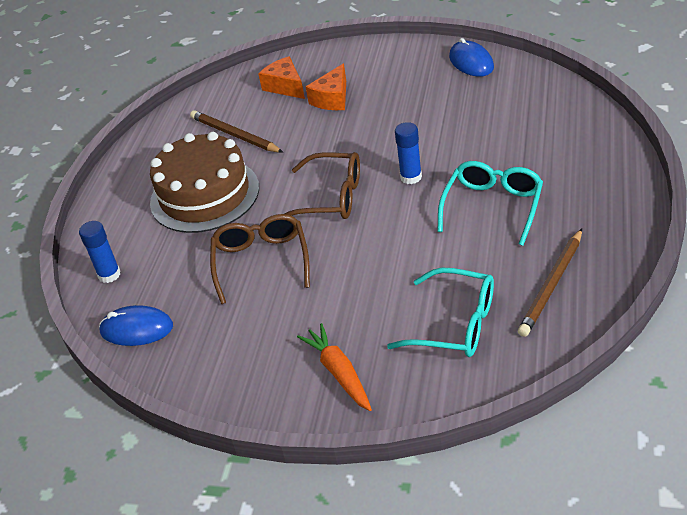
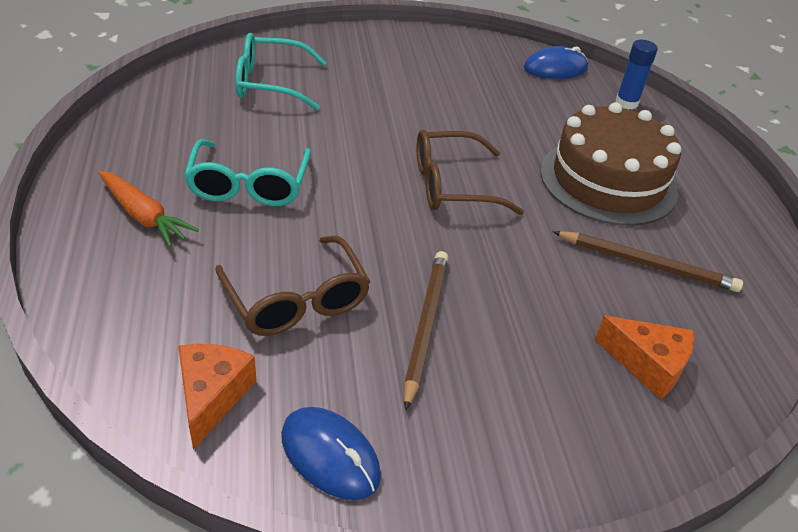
camera: 150 degrees right, 0 degrees up
(261, 261) = (485, 120): brown glasses -> brown glasses (296, 300)
(332, 99) = (548, 342): orange cheese -> orange cheese (212, 396)
(338, 372) = (361, 51): orange carrot -> orange carrot (144, 216)
(411, 177) = (363, 216): blue glue stick -> none
(552, 285) = (178, 115): brown pencil -> brown pencil (425, 326)

